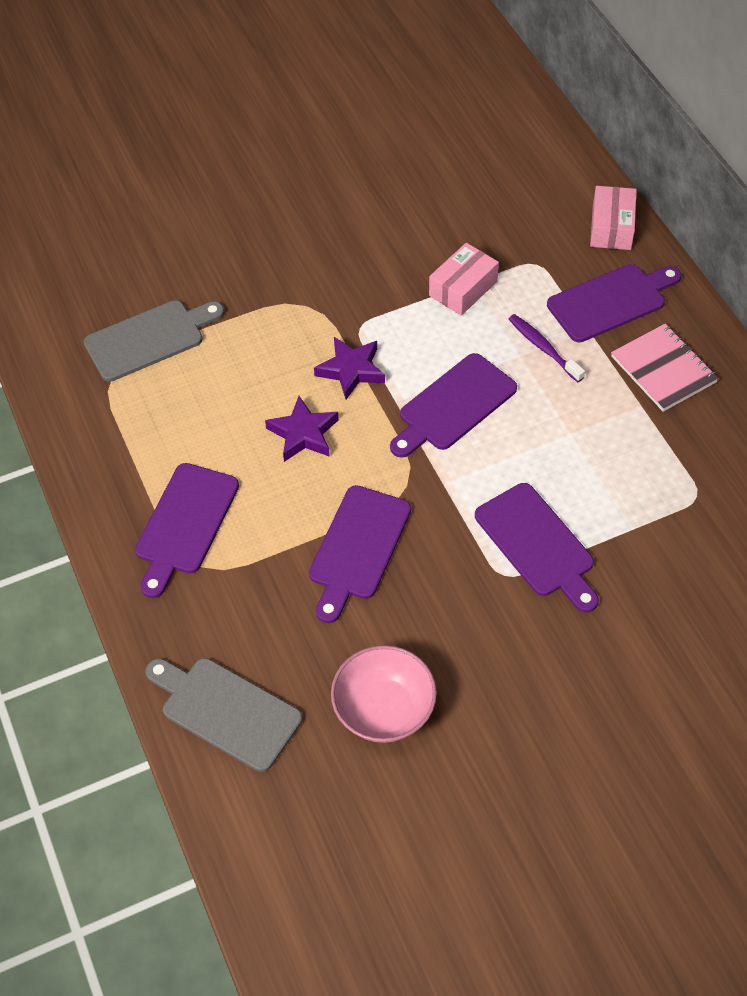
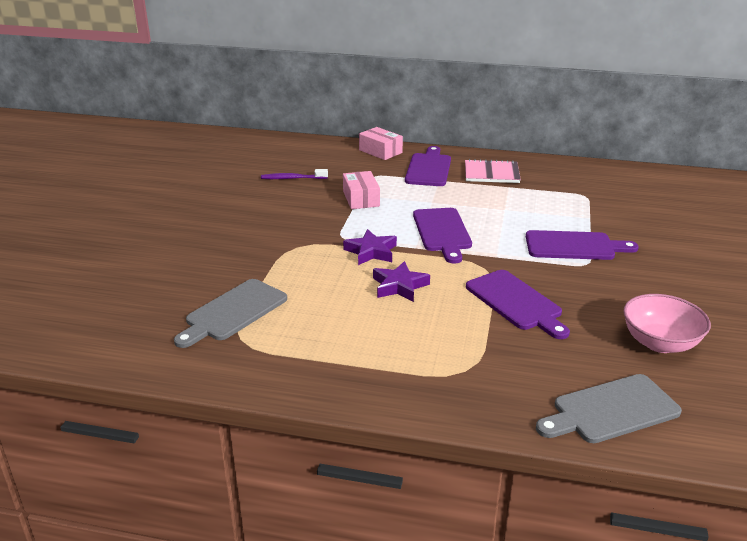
camera: 55 degrees left, 25 degrees down
(149, 339) = (233, 312): grey cutting board -> grey cutting board turned 150 degrees counterclockwise
(185, 524) = (419, 362): purple cutting board -> none
(543, 348) = (435, 194): purple toothbrush -> purple toothbrush (292, 178)

